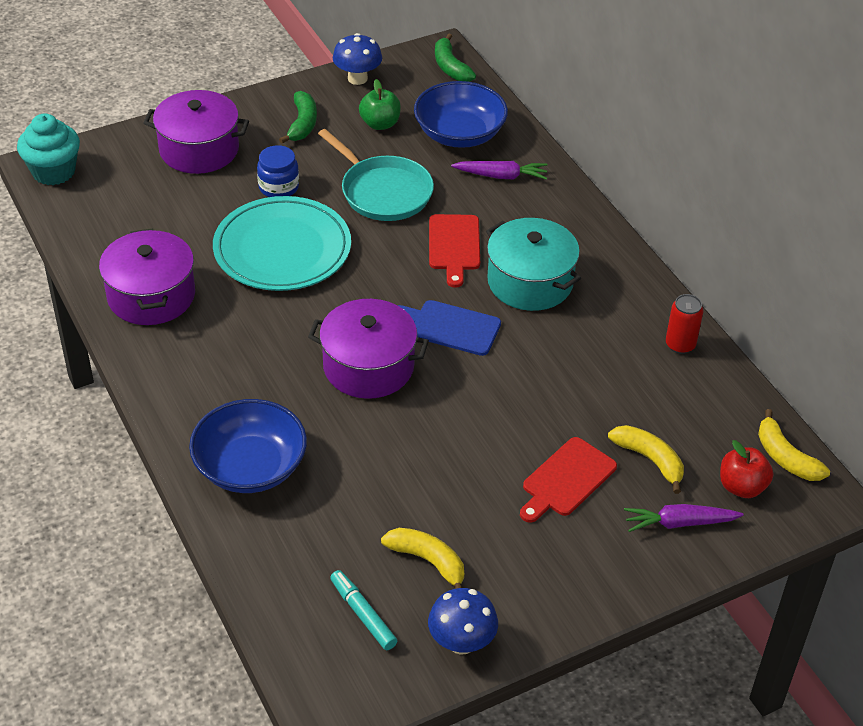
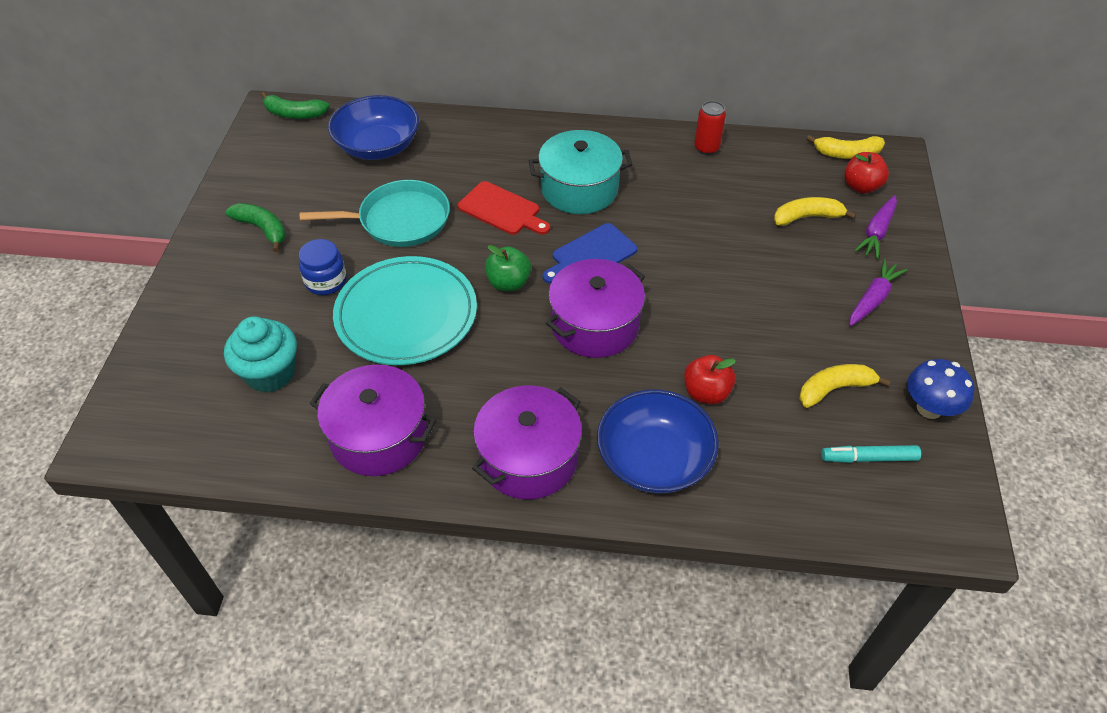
camera: 55 degrees left, 5 degrees up
(53, 172) = (125, 438): turquoise cupcake -> turquoise cupcake (270, 373)
(199, 149) = (217, 312): purple pot -> purple pot (528, 458)
(350, 472) = (706, 393): none -> red apple
(357, 78) = (245, 170): blue mushroom -> none
(380, 124) = (316, 184): green apple -> green apple (508, 283)
(501, 176) = (449, 148): purple carrot -> purple carrot (873, 299)
(566, 480) = (798, 269): red cutting board -> none

